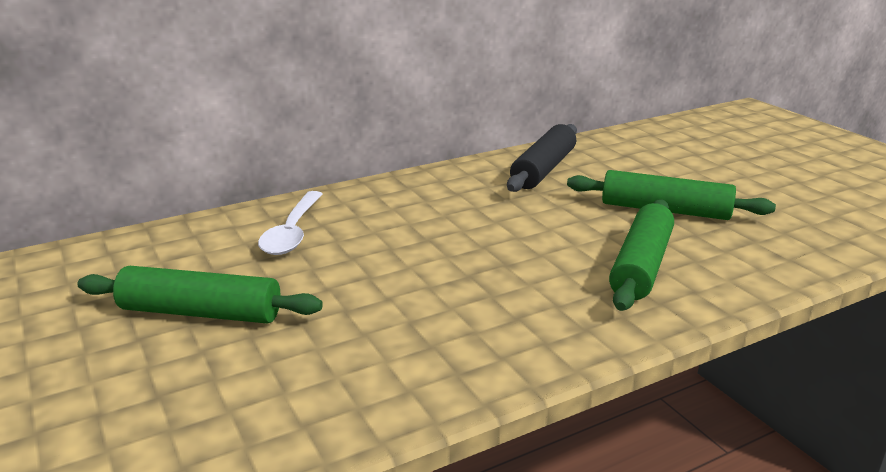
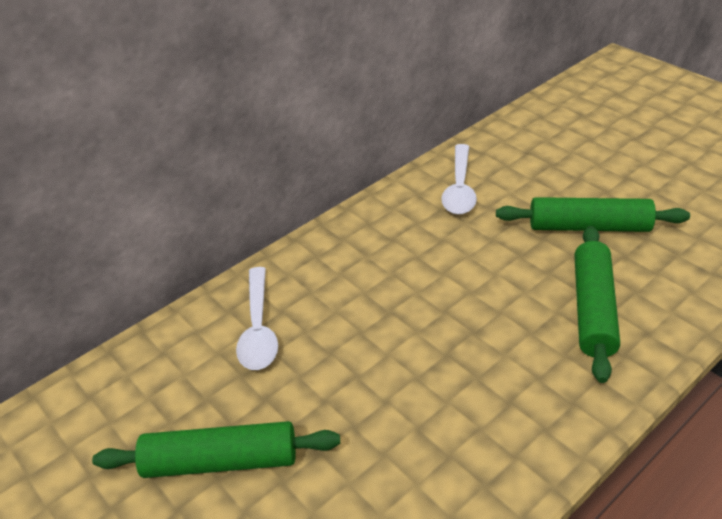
camera: 10 degrees left, 15 degrees up
(543, 169) = (459, 188): black rolling pin -> white spoon

